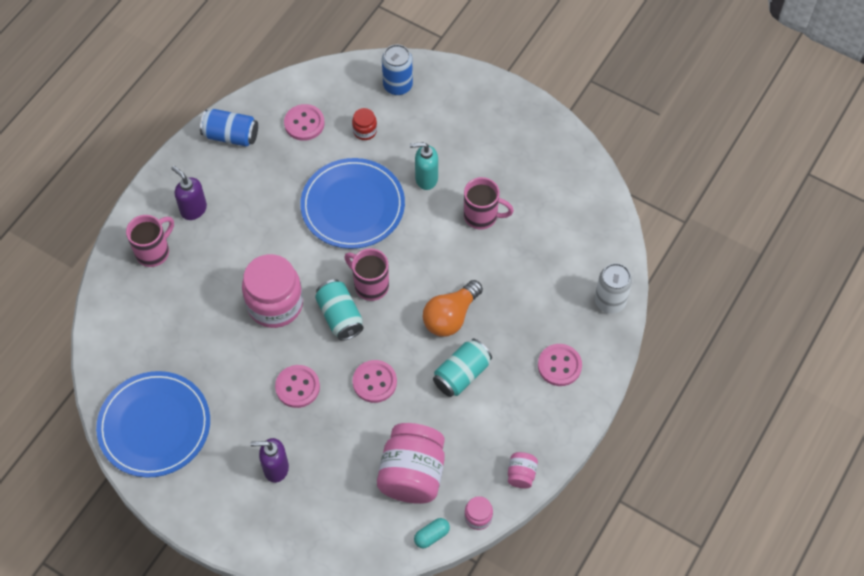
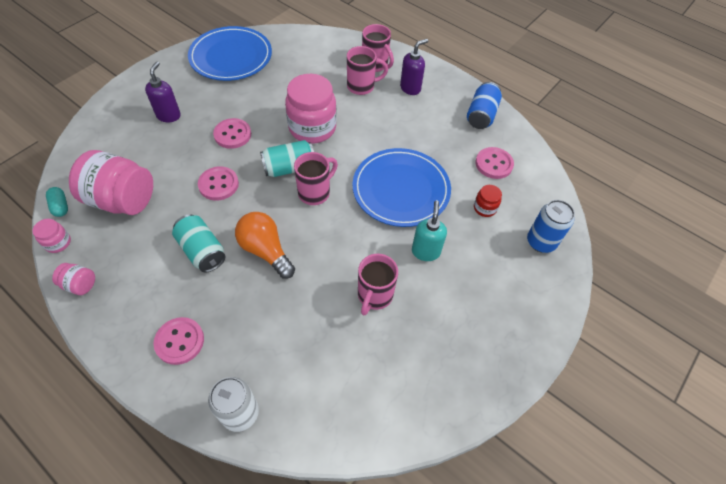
camera: 95 degrees right, 5 degrees down
(196, 262) = (362, 86): none -> pink mug

